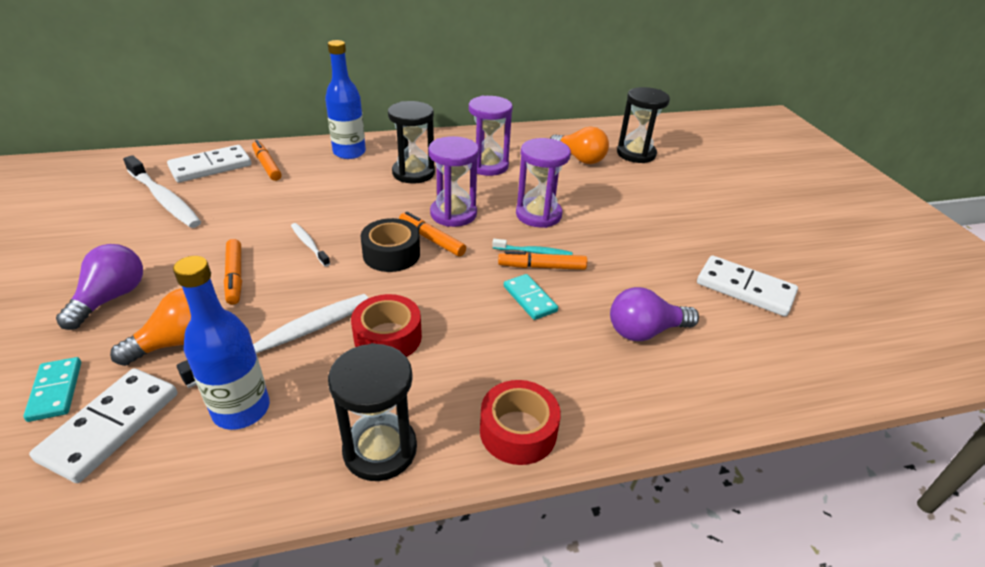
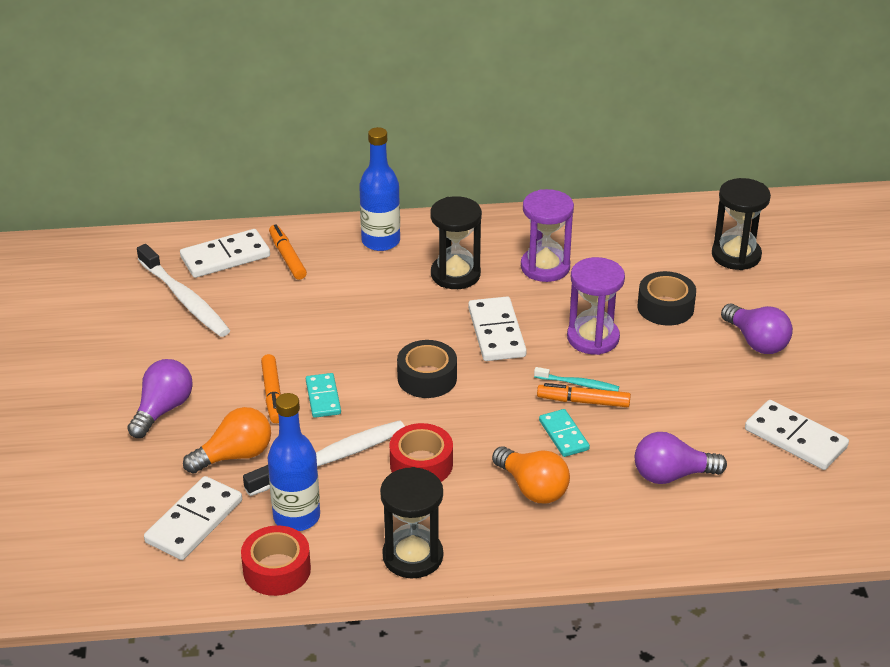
camera: 10 degrees right, 0 degrees up
(55, 391) = (141, 490): turquoise domino -> turquoise domino (323, 397)
(309, 245) = (342, 362): white toothbrush -> none
(431, 239) = (470, 363): orange marker -> none
(453, 214) = (497, 332): purple hourglass -> white domino
(518, 431) = (530, 552): red tape -> red tape (277, 570)
(579, 158) = (661, 260): orange light bulb -> orange light bulb (532, 488)
(593, 190) = (665, 307): none -> black tape
(676, 212) = (756, 341): none -> purple light bulb

